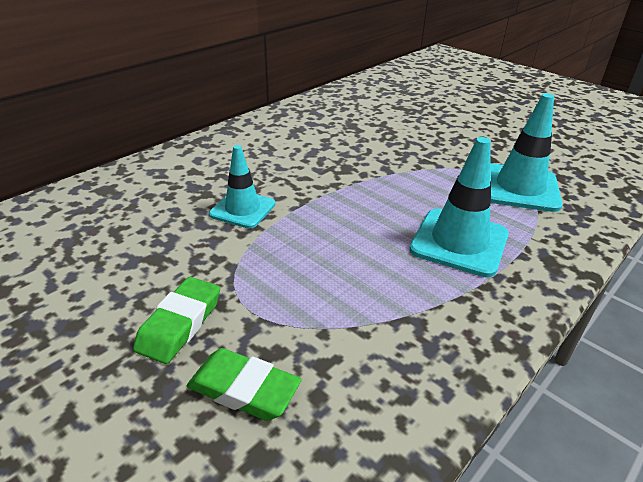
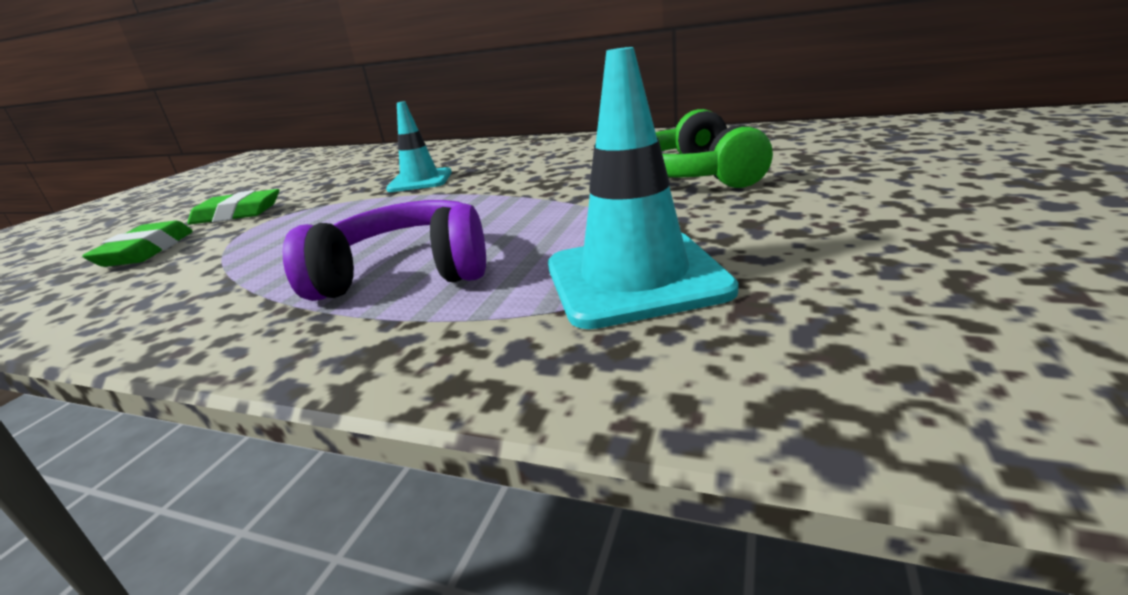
camera: 70 degrees right, 10 degrees down
(395, 134) = (695, 175): none -> green headphones
(459, 242) = (406, 273): turquoise traffic cone -> purple headphones

